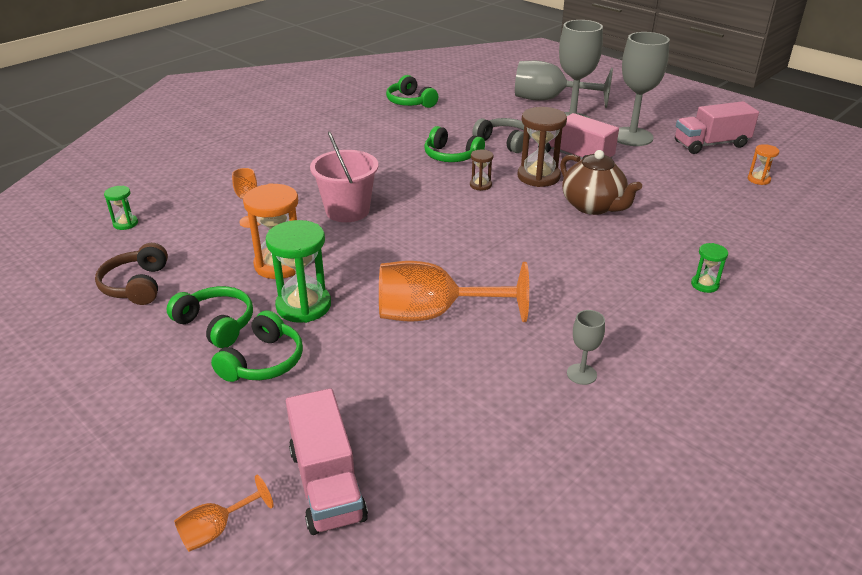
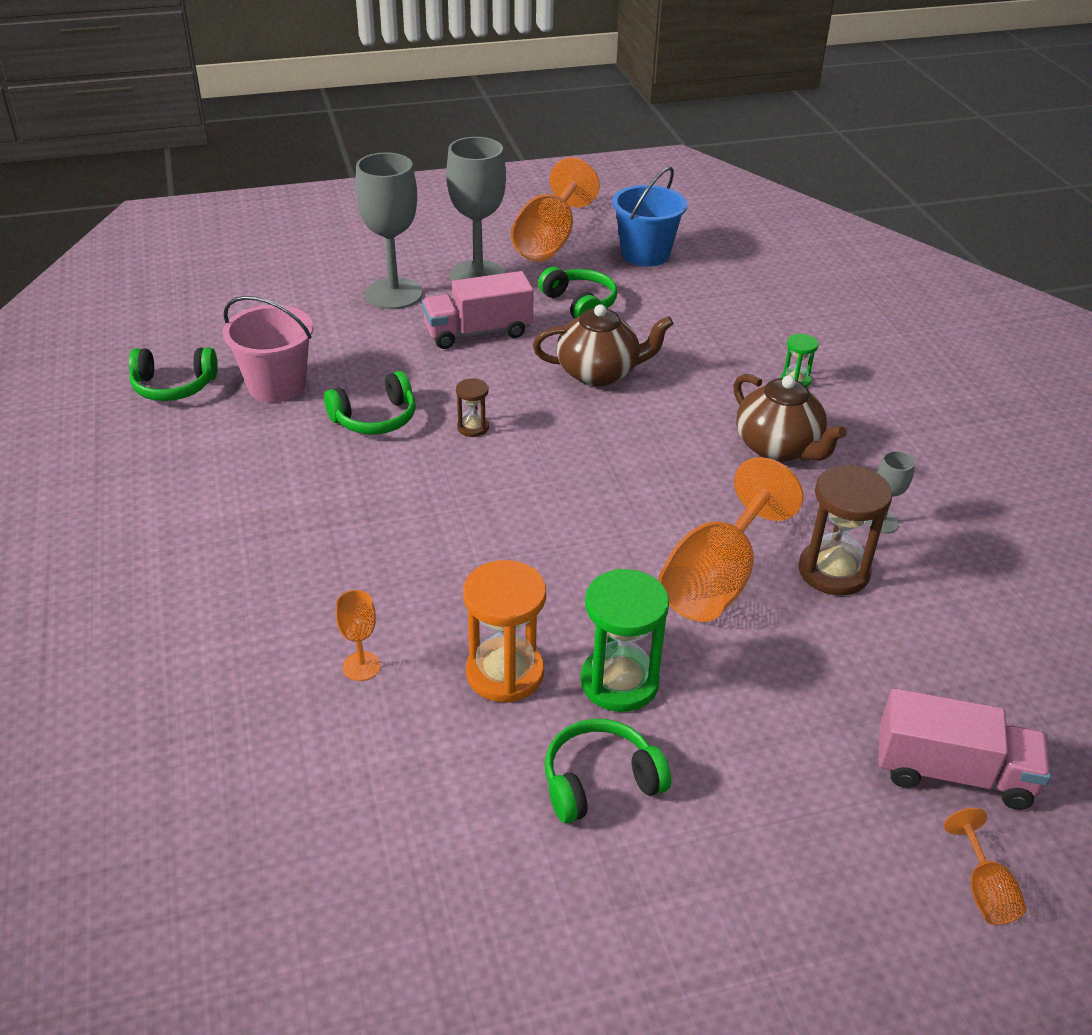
camera: 60 degrees left, 5 degrees up
(125, 223) = (225, 818): green hourglass -> none
(137, 285) = (432, 846): brown headphones -> none
(263, 361) = (711, 758): green headphones -> green headphones (579, 304)
(347, 211) = (424, 561): pink bucket -> pink bucket (276, 385)
(504, 142) = (386, 363): grey headphones -> none
(538, 177) = (498, 378): brown hourglass -> brown hourglass (833, 571)
(549, 100) = (318, 281): grey goblet -> none
(610, 300) = (778, 448): none -> brown teapot
(710, 144) = (549, 241): pink truck -> orange goblet
(758, 179) = (645, 254): orange hourglass -> blue bucket

